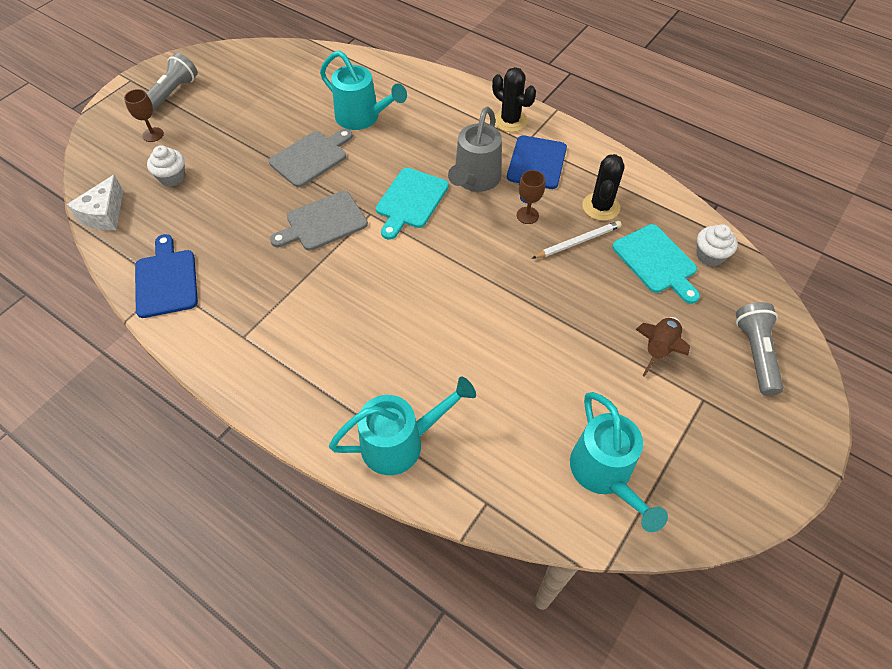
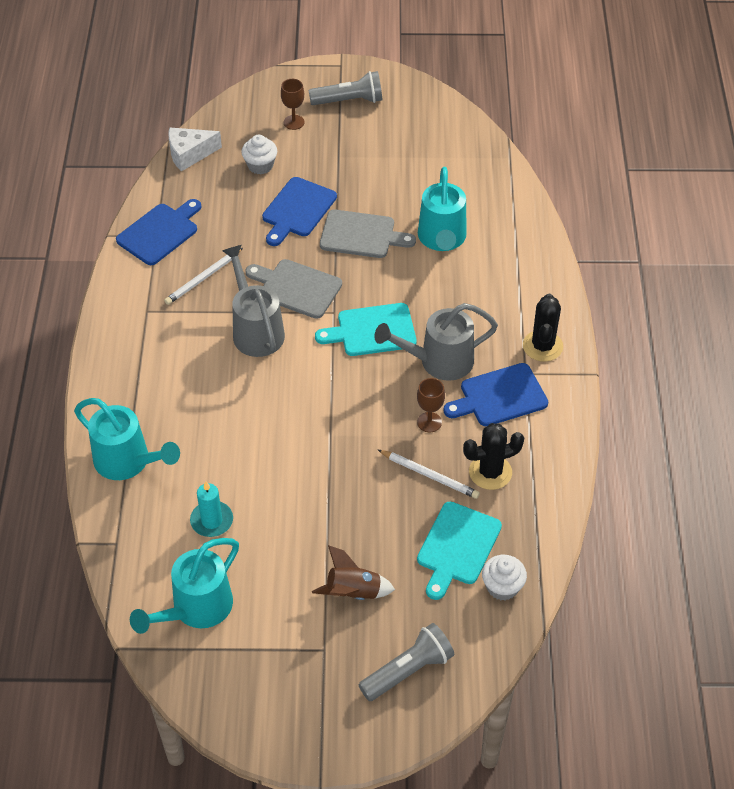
camera: 55 degrees right, 5 degrees down
(244, 180) = (297, 210): none -> blue cutting board
(250, 277) = (203, 278): none -> white pencil
(339, 271) = (255, 329): none -> grey watering can
(517, 410) = (212, 521): none -> turquoise candle

